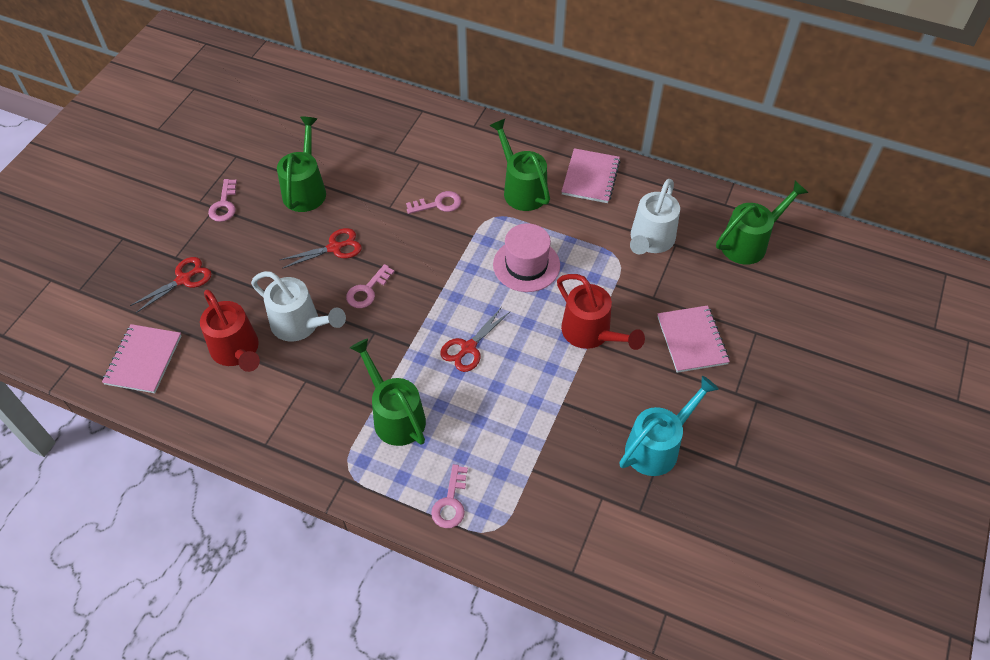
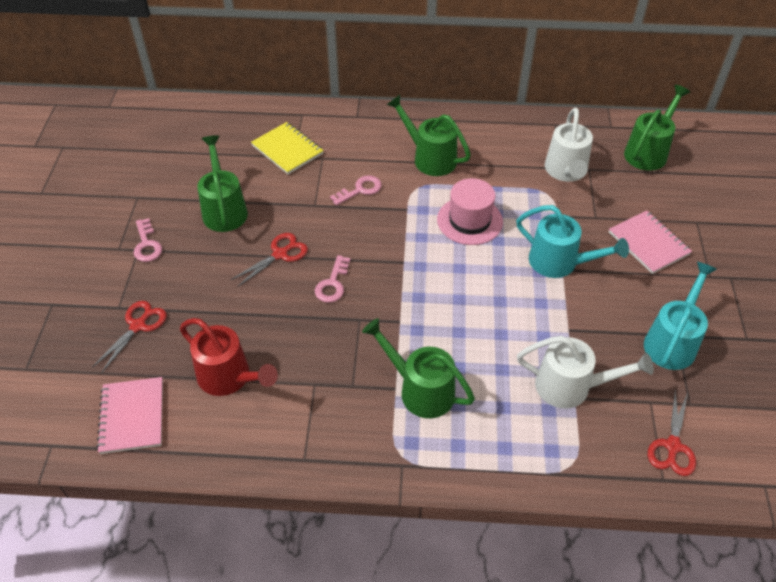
camera: 20 degrees left, 5 degrees down
(301, 325) = (283, 334): white watering can -> white watering can (572, 387)
(391, 144) = (287, 149): none -> yellow notebook
(451, 502) = (517, 453): pink key -> none
(468, 348) = (456, 307): red scissors -> red scissors (672, 446)
(590, 177) = (485, 133): pink notebook -> none
(591, 334) = (560, 263): red watering can -> turquoise watering can

